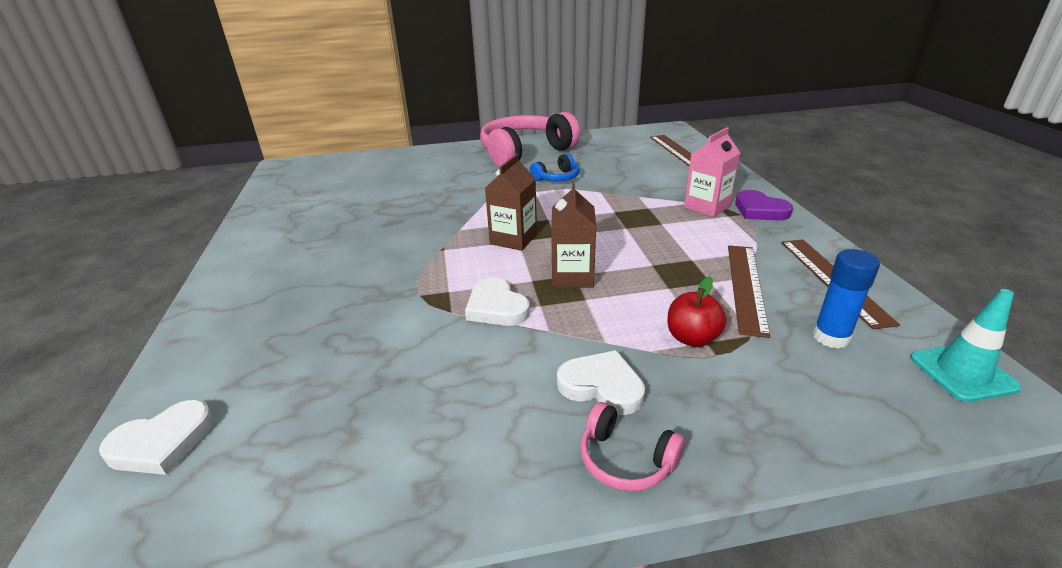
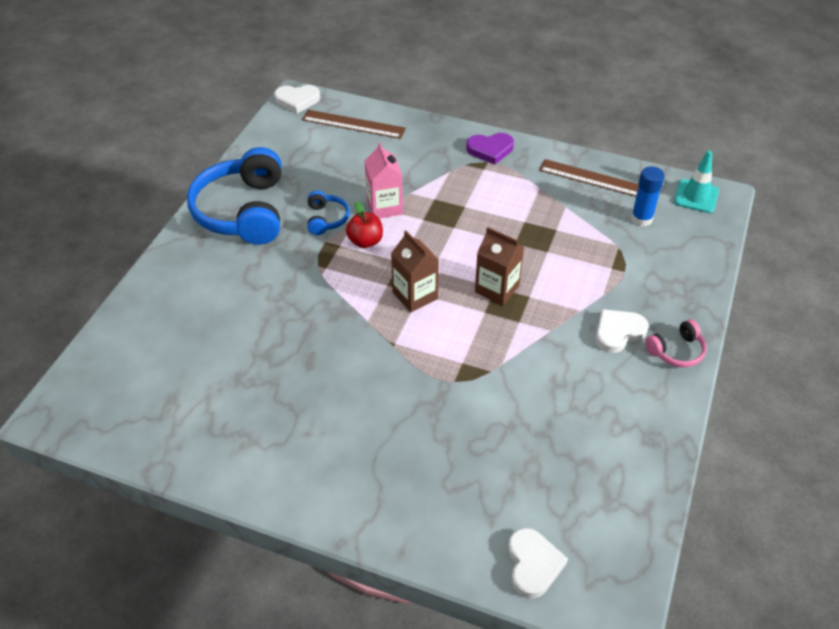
camera: 60 degrees left, 15 degrees up
(496, 307) = (504, 345): white heart -> white heart (297, 100)
(525, 152) = (243, 211): pink headphones -> blue headphones
(692, 338) = (604, 272): red apple -> red apple (365, 241)
(707, 207) = (461, 170): pink carton -> pink carton (384, 207)
(746, 287) = (573, 218): brown ruler -> none

